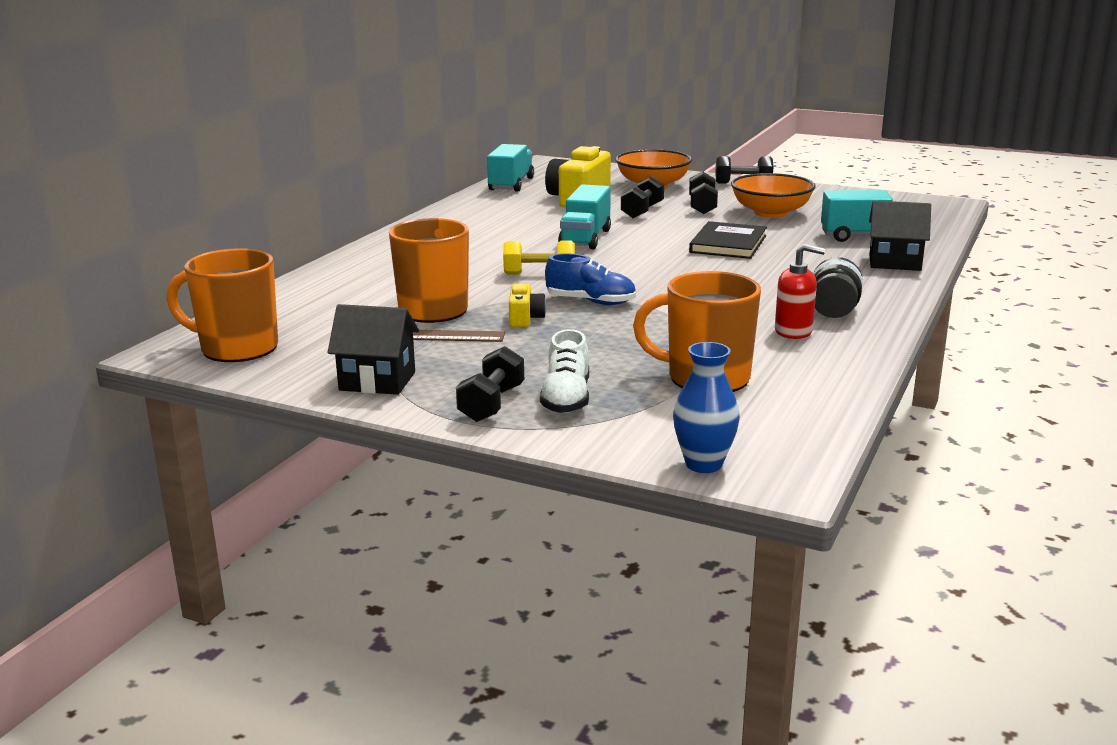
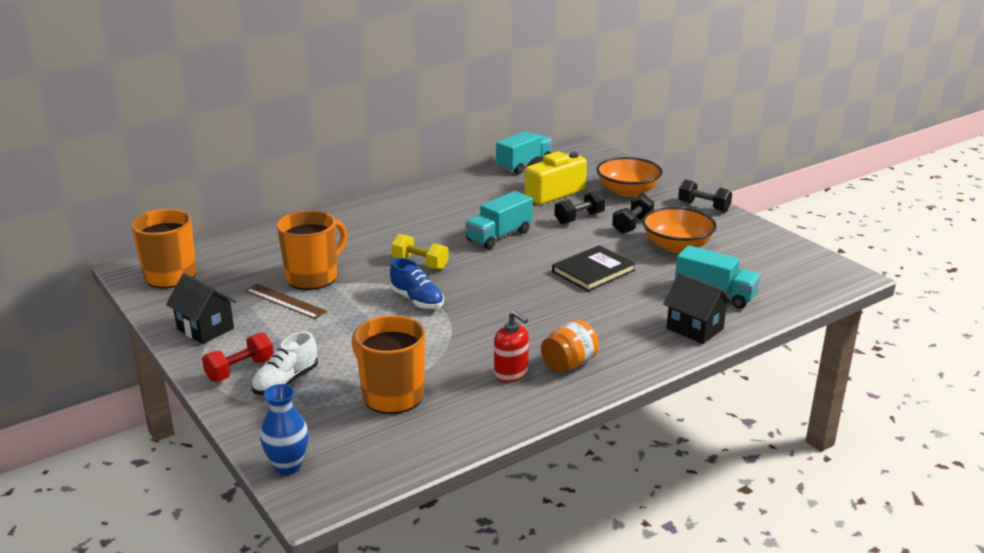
camera: 30 degrees right, 5 degrees up
(491, 404) = (240, 370): black dumbbell -> red dumbbell
(525, 318) = (356, 302): yellow camera -> none
(833, 311) = (569, 364): black jar -> orange jar

